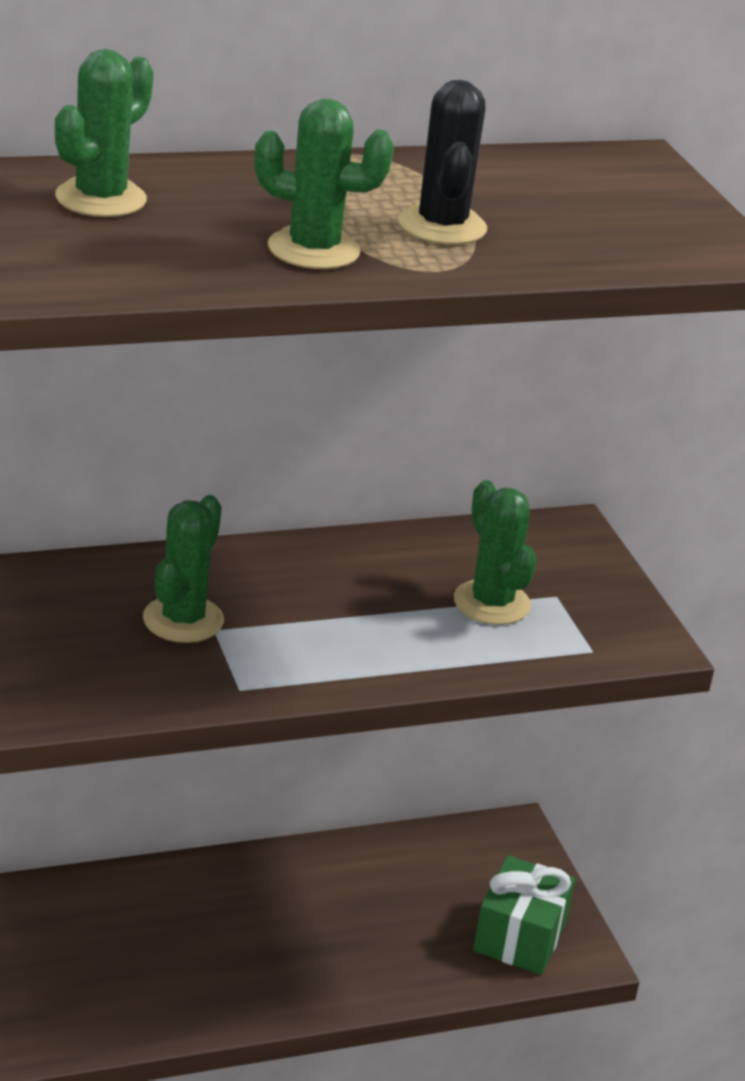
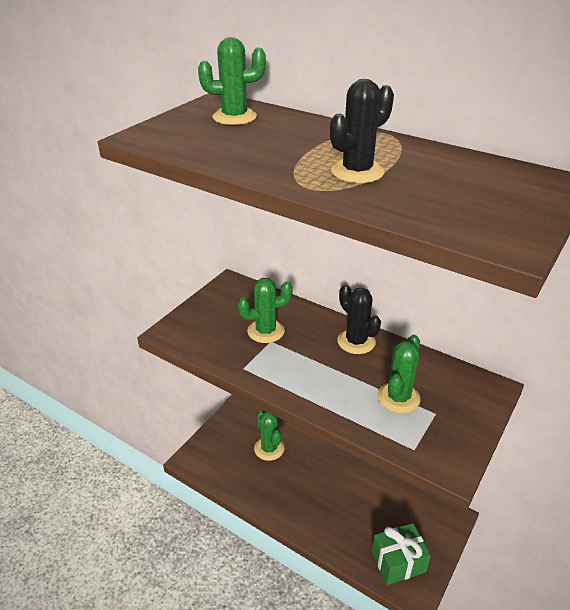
camera: 55 degrees right, 5 degrees up
(313, 249) = (272, 160): green cactus -> green cactus (269, 448)
(332, 562) = (356, 341): none -> black cactus

